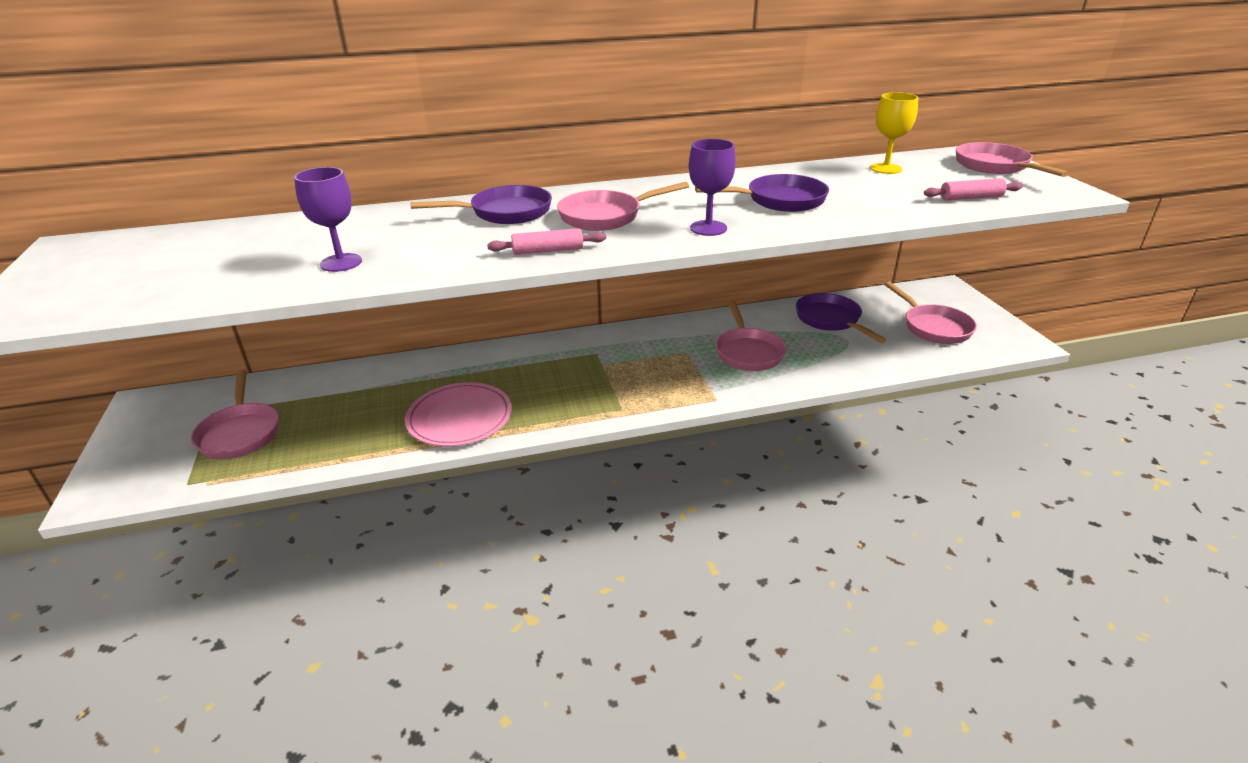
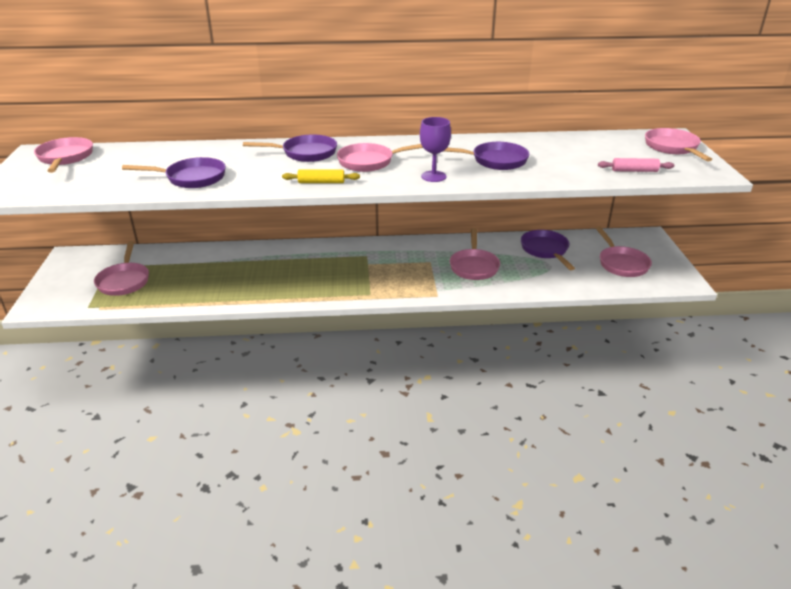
camera: 10 degrees right, 0 degrees up
(120, 250) = (65, 158): none -> pink pan
(341, 263) = (192, 178): purple goblet -> purple pan
(459, 418) = (262, 288): pink plate -> none
(548, 251) = (321, 182): pink rolling pin -> yellow rolling pin
(886, 168) = (588, 143): yellow goblet -> none

